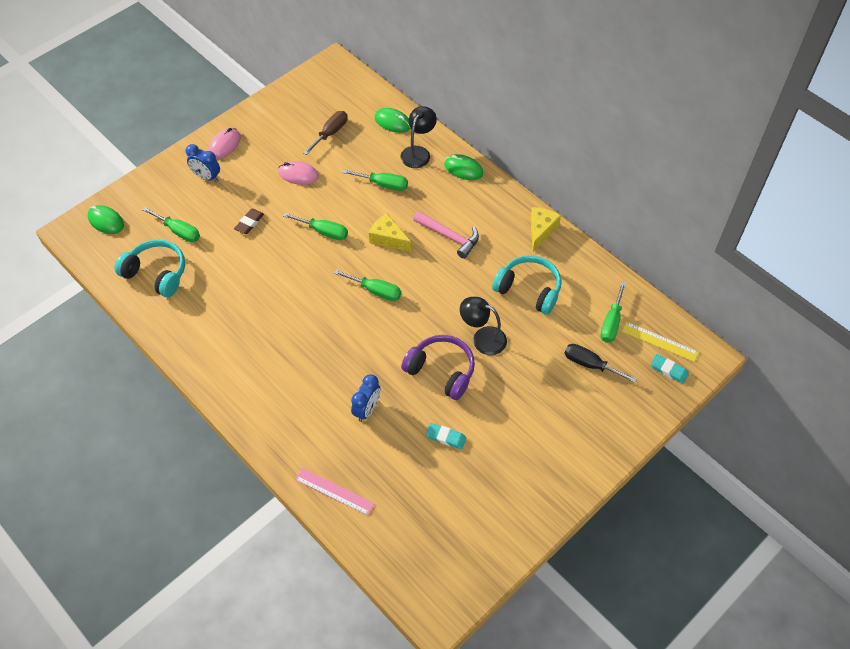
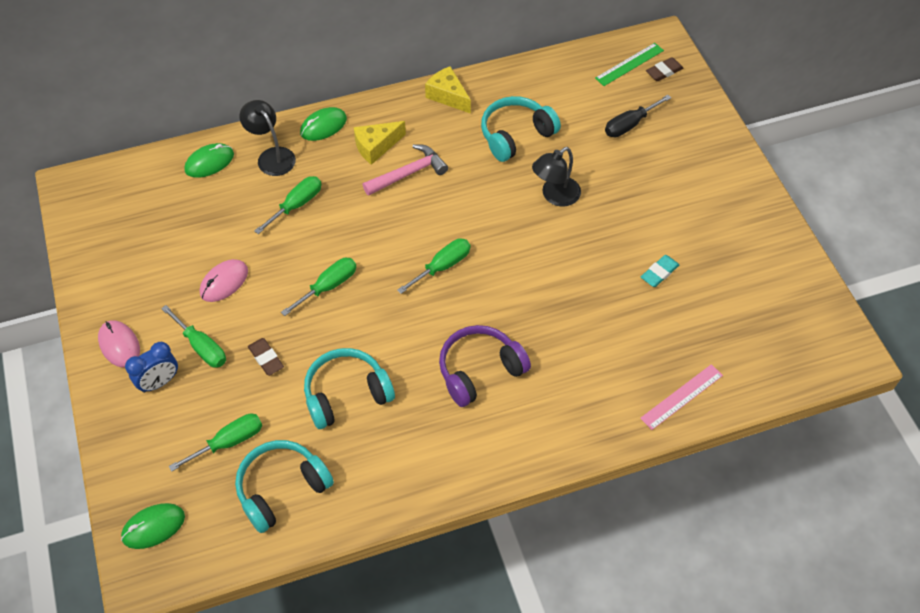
camera: 65 degrees left, 0 degrees up
(241, 278) = (346, 394): none -> turquoise headphones
(330, 133) = (182, 227): brown screwdriver -> none
(367, 409) = (593, 330): blue clock -> none
(388, 238) = (377, 228): yellow cheese -> yellow cheese (376, 147)
(441, 371) = (577, 246): purple headphones -> purple headphones (479, 370)
(611, 322) = (590, 89): green screwdriver -> green screwdriver (202, 347)
(659, 341) = (629, 64): yellow ruler -> green ruler
(669, 370) = (664, 71): turquoise eraser -> brown eraser

